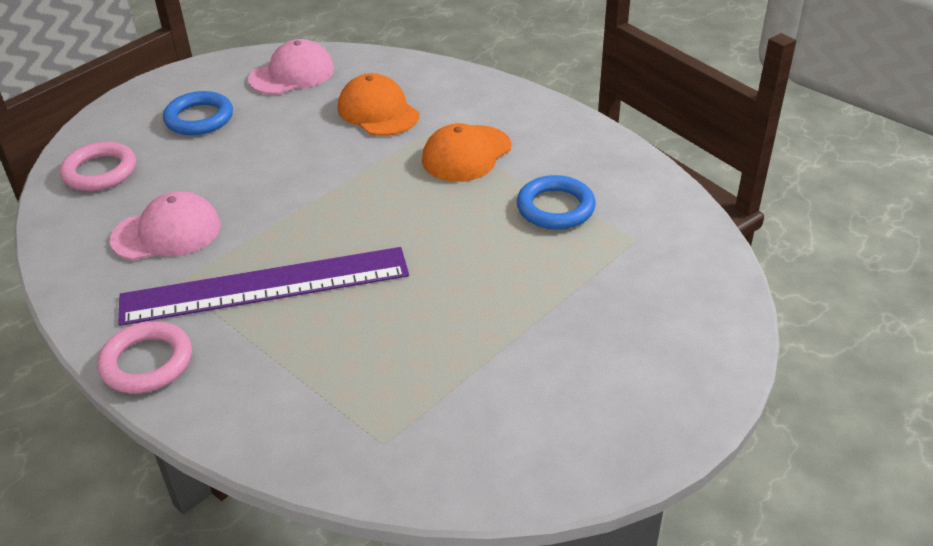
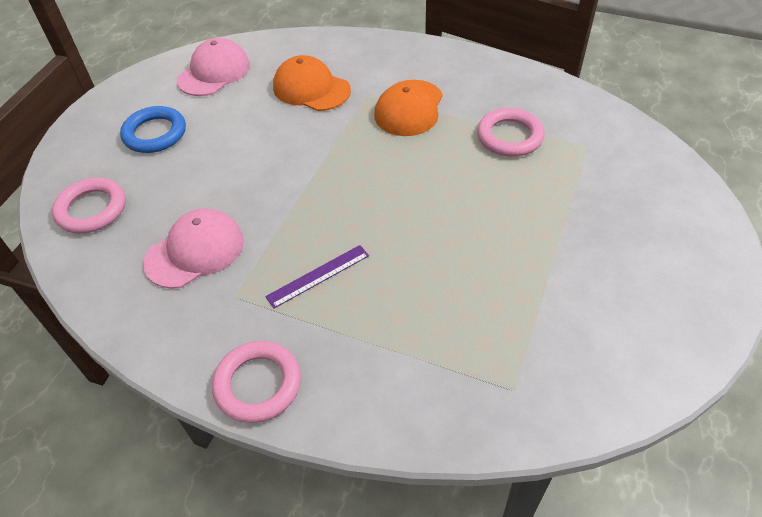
camera: 20 degrees left, 10 degrees up
(265, 286) = (318, 276): purple ruler -> purple ruler, size x0.43
(555, 208) = (509, 136): blue ring -> pink ring

